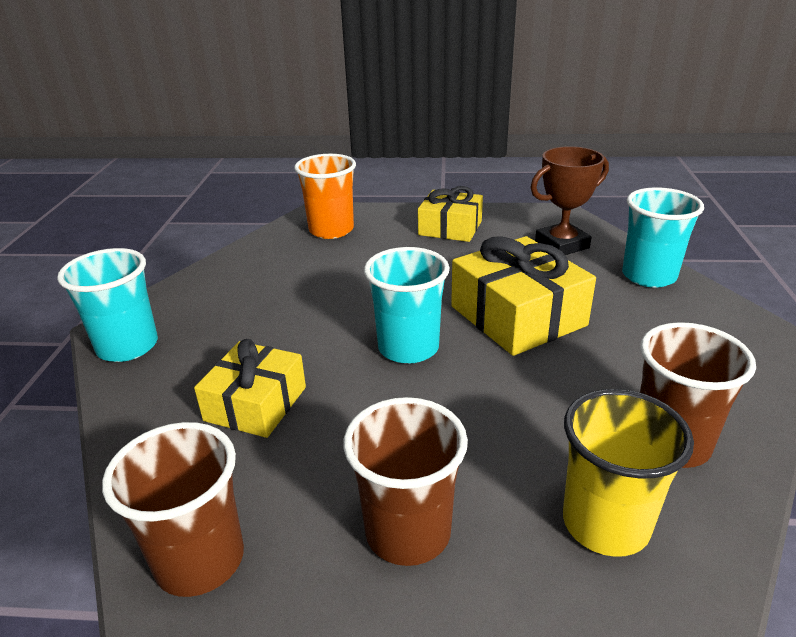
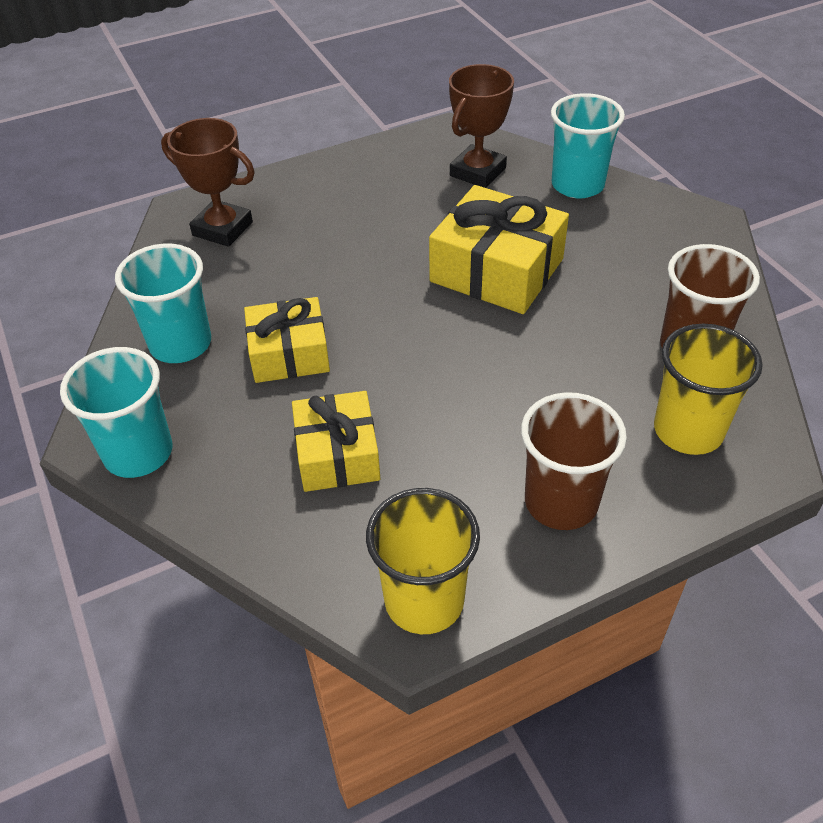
camera: 30 degrees left, 15 degrees up
(200, 560) = (424, 600): brown cup -> yellow cup
(331, 230) = (222, 229): orange cup -> brown trophy
(408, 348) = (426, 341): turquoise cup -> turquoise cup (180, 344)
(450, 228) = (352, 185): yellow gift -> yellow gift (289, 353)

